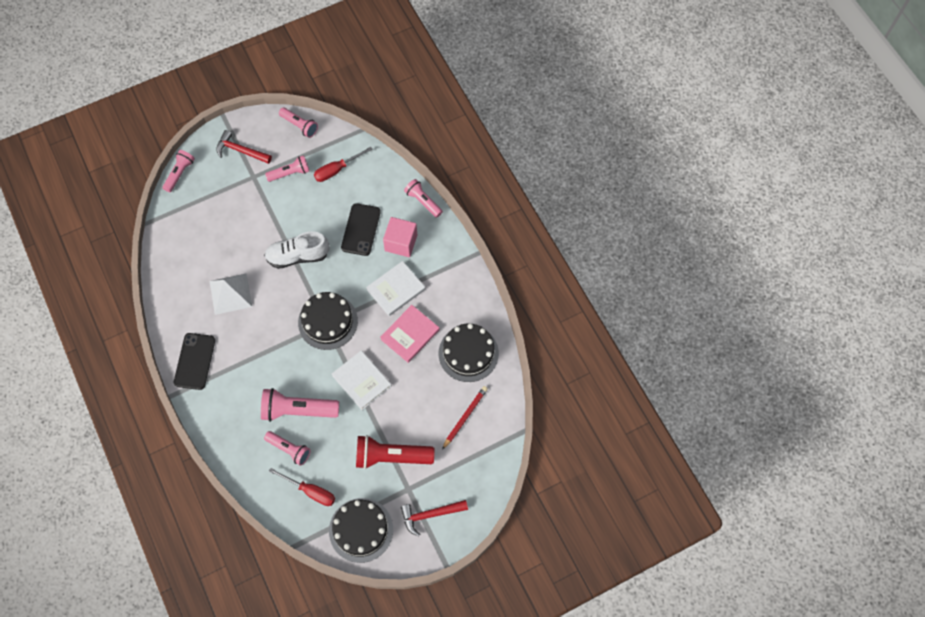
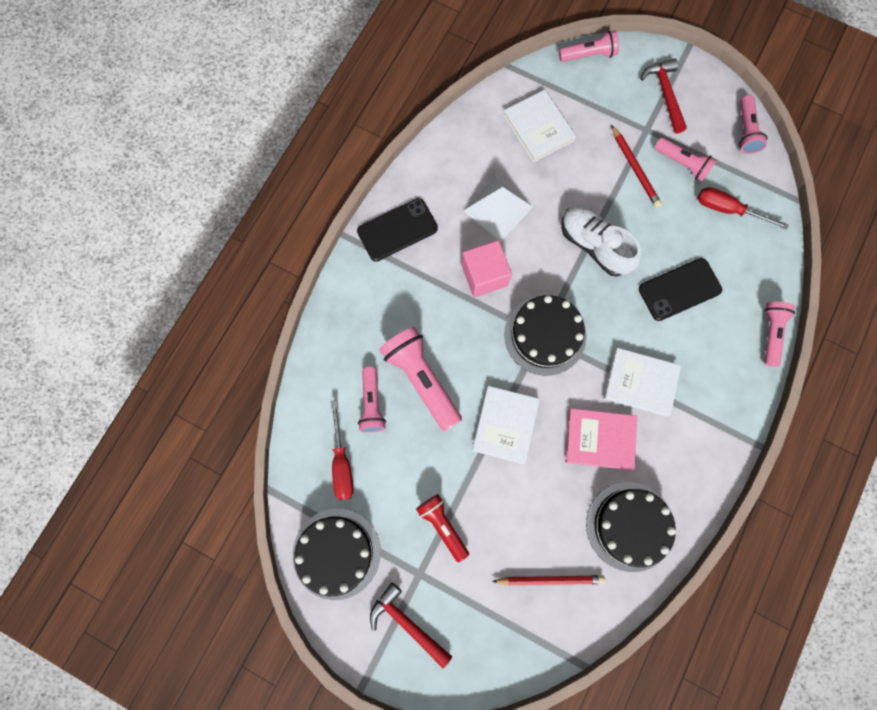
camera: 55 degrees right, 10 degrees up
(200, 235) = (538, 128): none -> white book
(271, 200) = (635, 169): none -> red pencil
(391, 456) = (442, 525): red flashlight -> red flashlight, size x0.61
(401, 243) = (700, 346): pink cube -> pink cube (484, 275)

